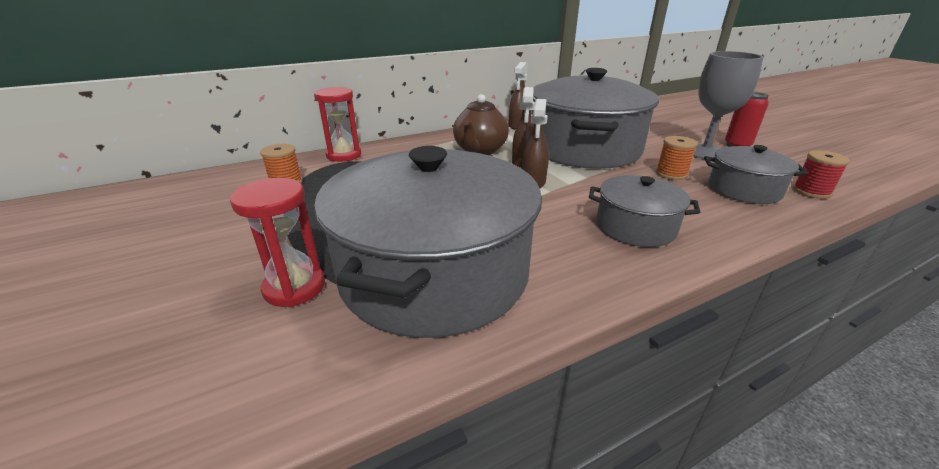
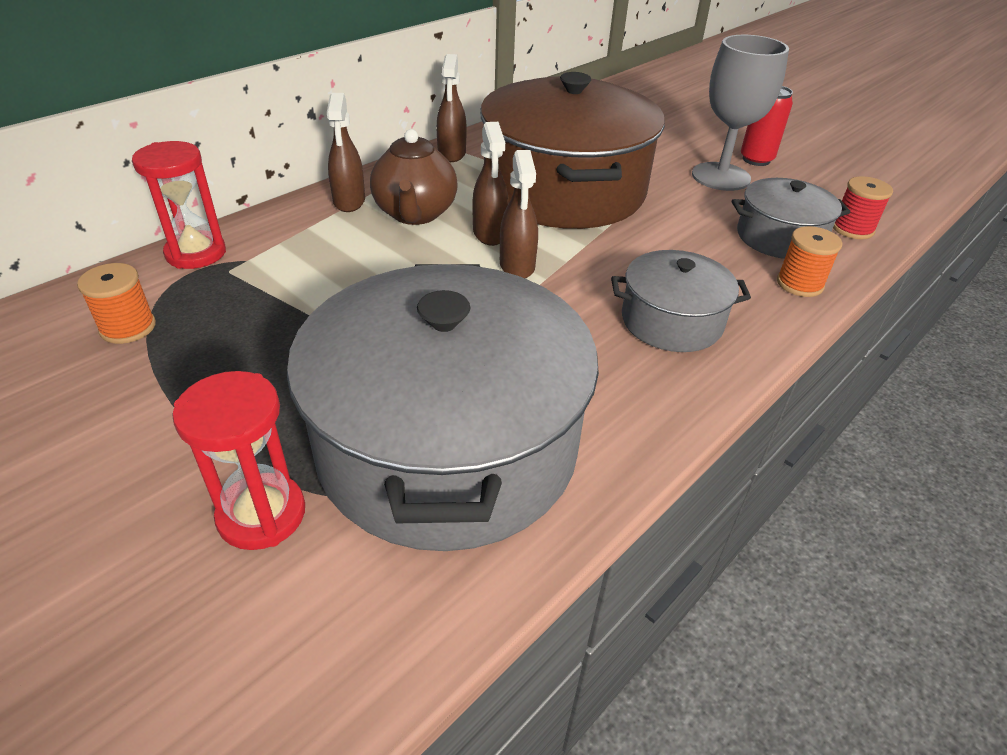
camera: 20 degrees left, 10 degrees up
(443, 141) = (349, 202): none -> brown spray bottle
(584, 148) = (564, 190): grey pot -> brown pot
(671, 174) = (689, 222): orange spool -> orange spool (799, 284)

